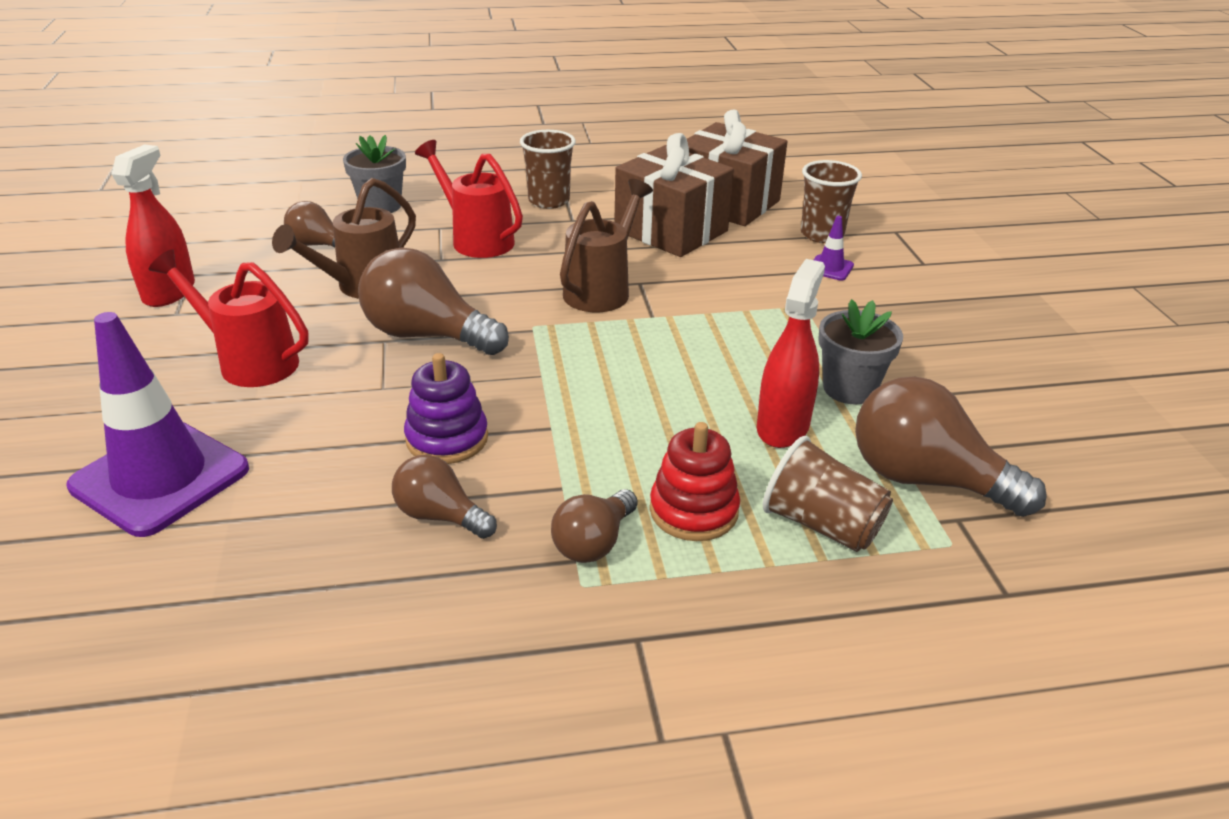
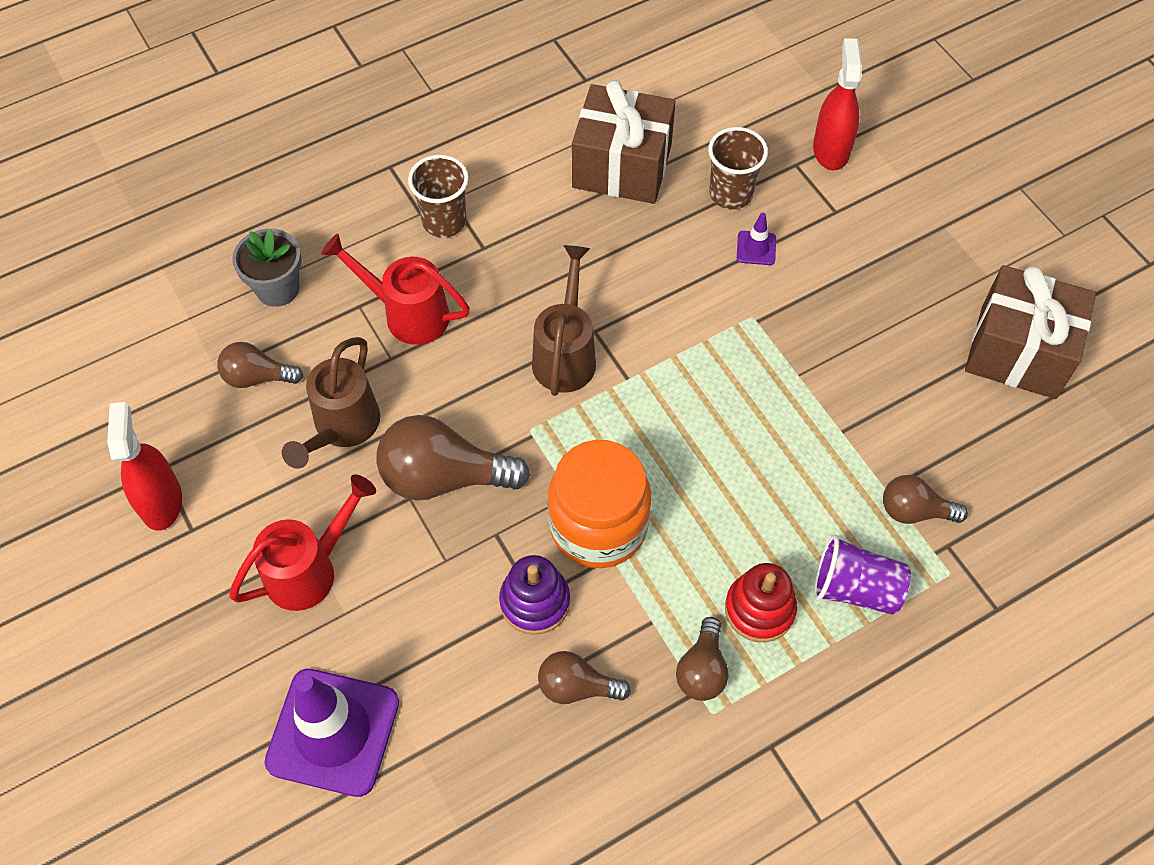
camera: 20 degrees left, 25 degrees up
(250, 362) = (309, 570): red watering can -> red watering can turned 135 degrees clockwise
(554, 402) = (598, 526): none -> orange jar
(671, 231) = (587, 235): brown gift -> brown gift (1018, 352)
(782, 427) = (790, 489): red spray bottle -> red spray bottle (831, 150)
(821, 525) = (855, 589): brown cup -> purple cup
(849, 389) = (826, 420): grey flower pot -> none
(925, 480) = (914, 511): brown light bulb -> brown light bulb, size x0.57

